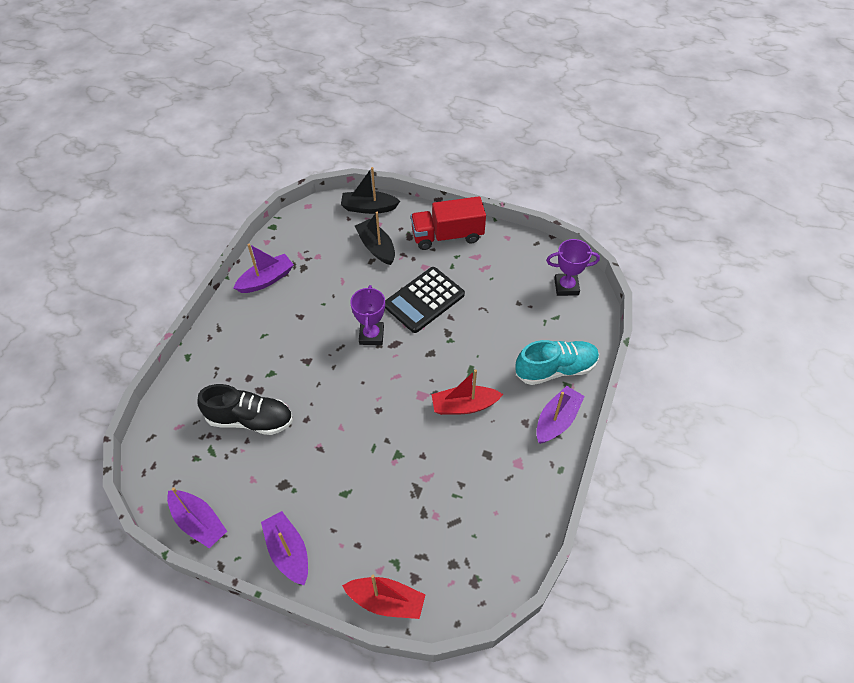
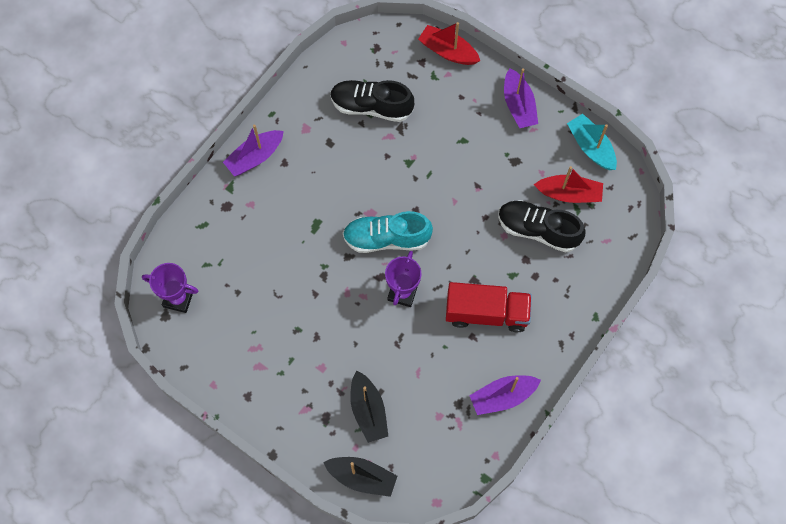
camera: 165 degrees left, 15 degrees up
(199, 522) = (591, 147): purple boat -> turquoise boat
(424, 300) = (335, 322): black calculator -> none
(447, 236) = (281, 406): red truck -> red truck (486, 313)
(456, 506) = (371, 106): none -> black shoe
(464, 406) = (334, 192): red boat -> red boat (569, 194)
(555, 369) = (233, 207): turquoise shoe -> turquoise shoe (387, 238)

